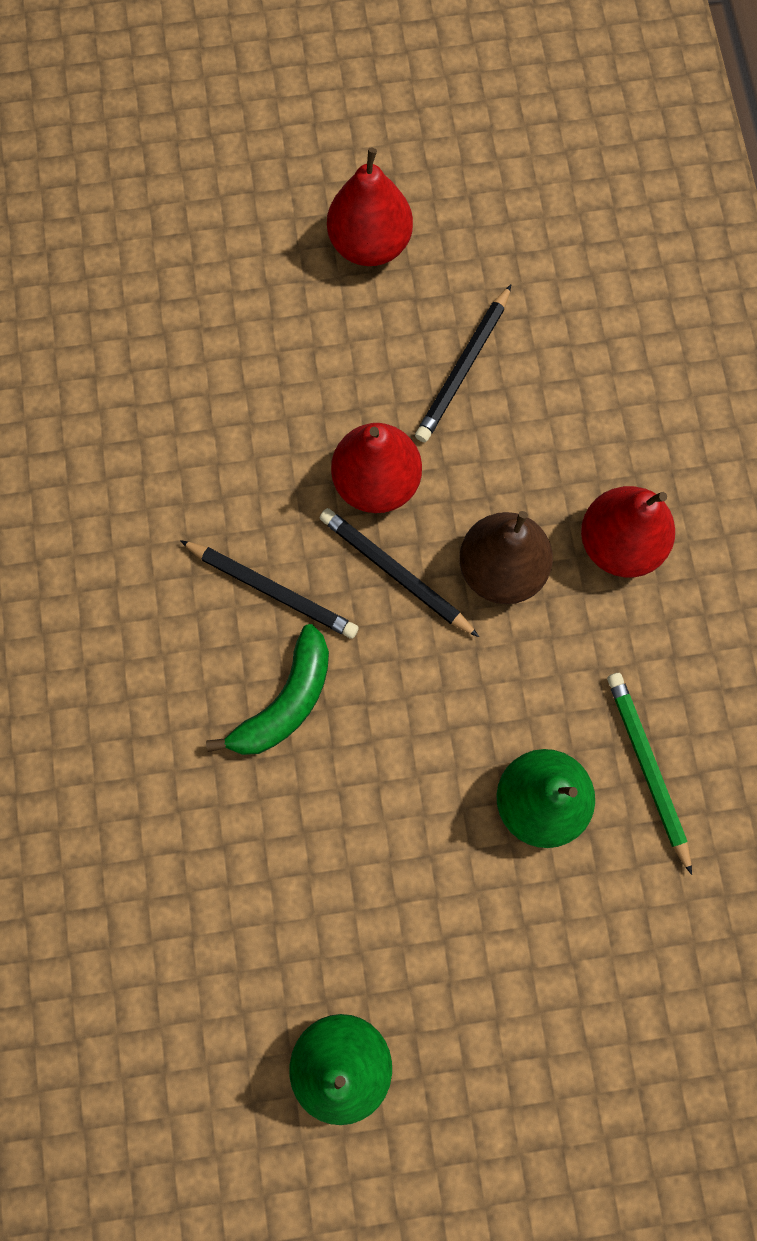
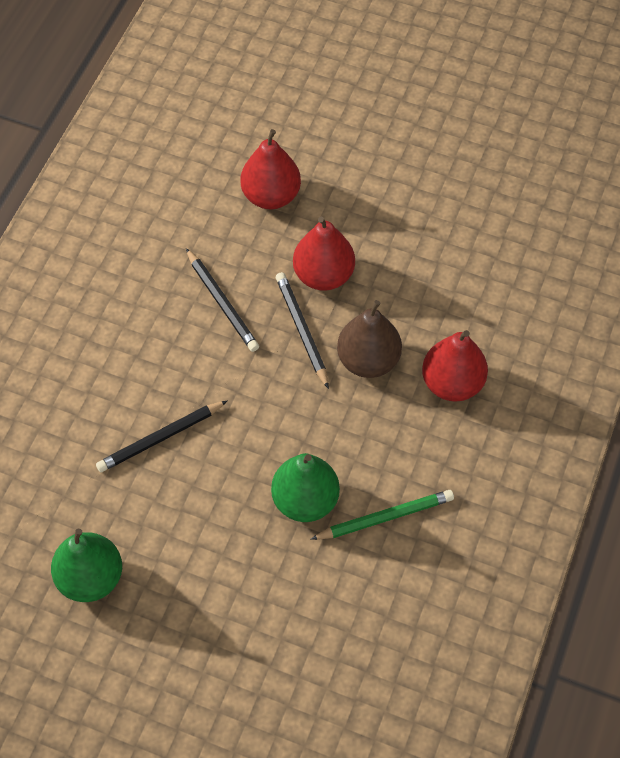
camera: 30 degrees right, 15 degrees down
(286, 701) = (189, 366): green banana -> none
(370, 244) = (407, 145): red pear -> red pear (271, 196)
(463, 368) = (419, 238): black pencil -> black pencil (160, 438)
(647, 767) = (385, 517): green pencil -> green pencil turned 60 degrees clockwise

